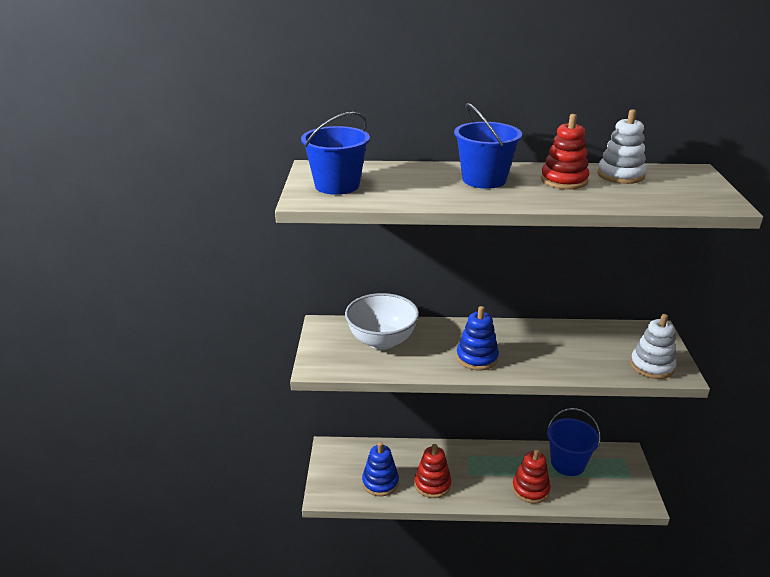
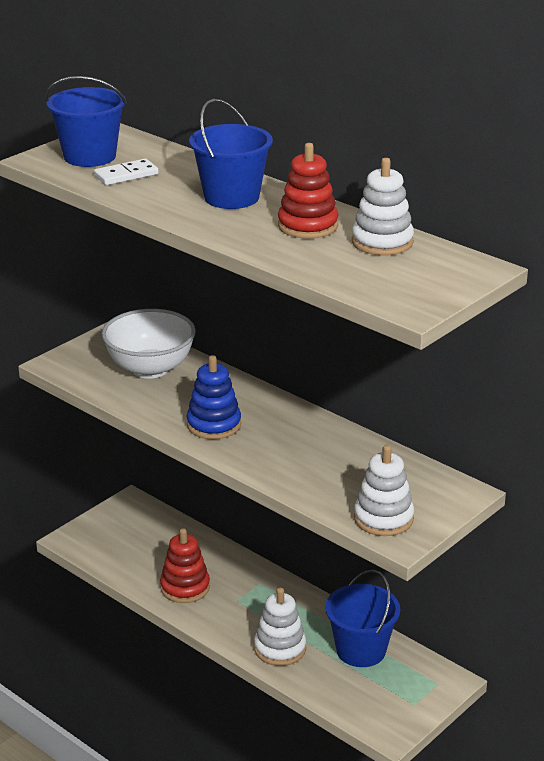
camera: 40 degrees right, 0 degrees up
(380, 482) = (136, 558): blue stacking toy -> none
(389, 189) = (126, 175): none -> white domino
(530, 489) = (280, 648): red stacking toy -> white stacking toy

